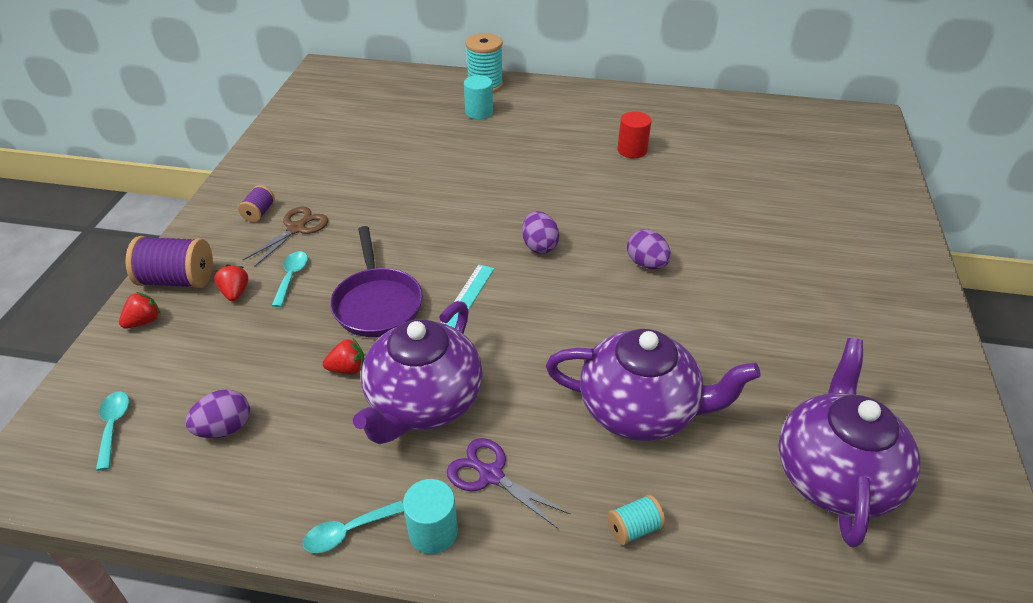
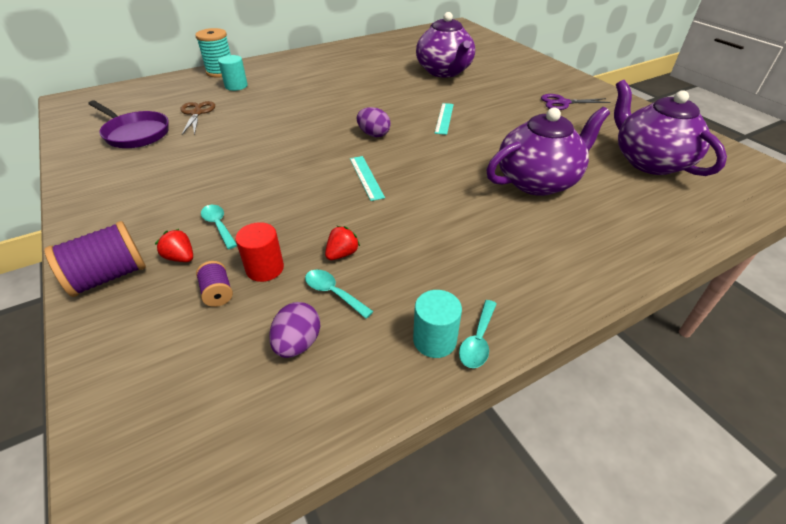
camera: 40 degrees left, 0 degrees up
(113, 426) = (187, 408): turquoise spoon -> turquoise spoon (333, 293)
(144, 321) = (112, 320): red strawberry -> none
(259, 213) = (131, 201): purple spool -> purple spool (217, 293)
(297, 228) = (181, 196): brown scissors -> brown scissors (197, 113)
(377, 304) = (310, 209): purple pan -> purple pan (135, 133)
(423, 402) = (420, 243): purple teapot -> purple teapot (444, 71)
(433, 532) = (526, 303): turquoise cylinder -> turquoise cylinder (434, 340)
(490, 475) = (512, 254): purple scissors -> purple scissors (562, 103)
(632, 150) = (361, 73): red cylinder -> red cylinder (265, 268)
(634, 528) = (613, 233): turquoise spool -> none
(646, 264) = (444, 118): purple egg -> turquoise ruler

